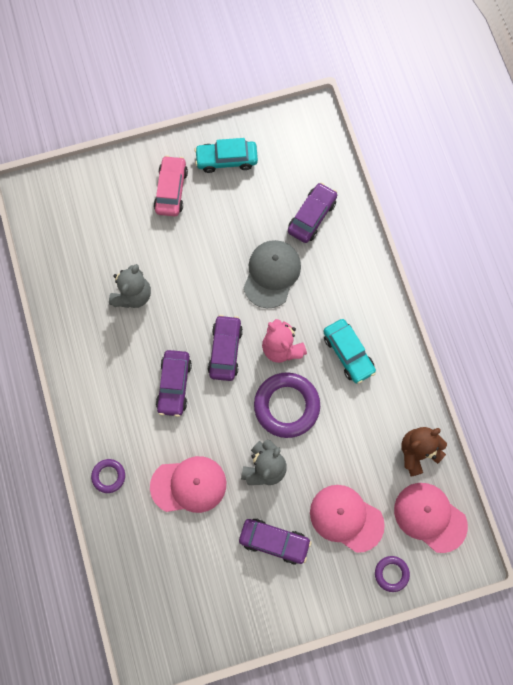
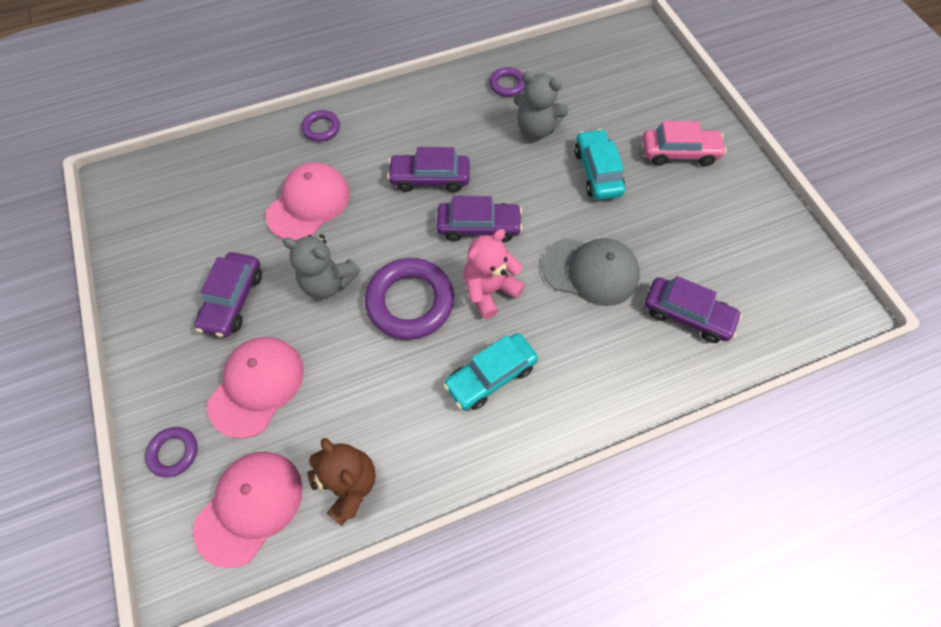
camera: 85 degrees right, 10 degrees down
(80, 312) = (507, 85): none -> purple ring
(189, 485) = (308, 203): pink cap -> pink cap turned 135 degrees counterclockwise
(226, 160) = (739, 207): turquoise car -> turquoise car (597, 172)

